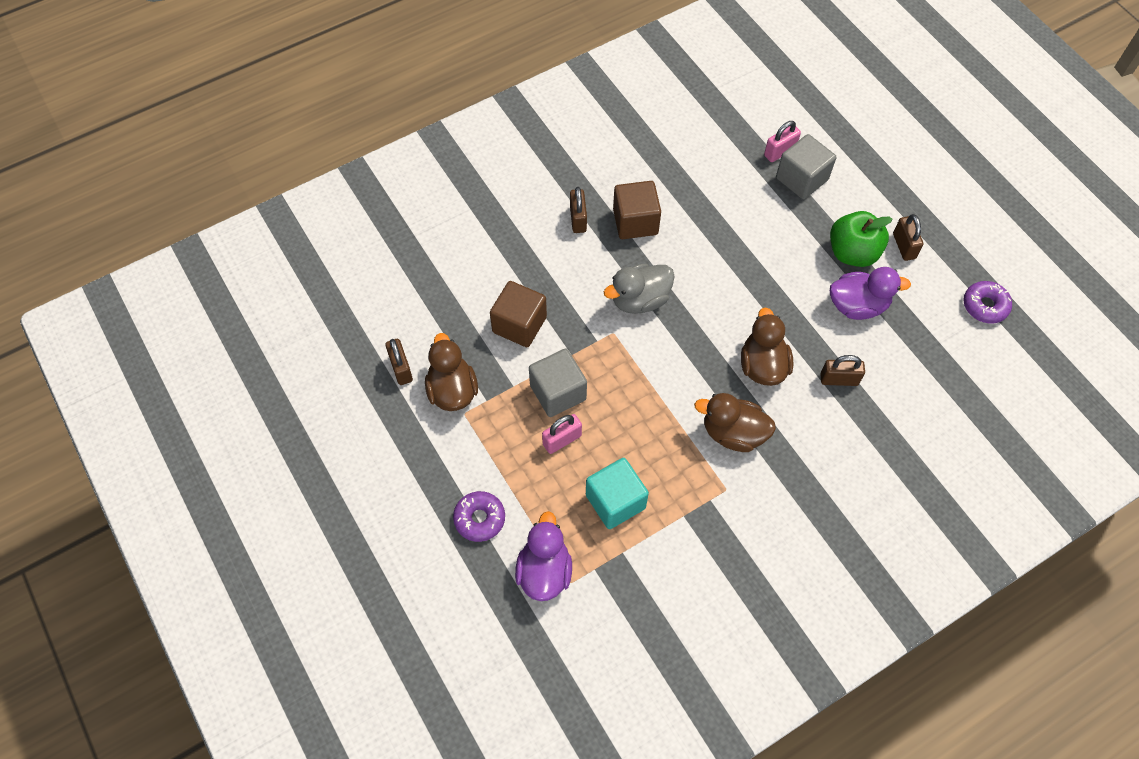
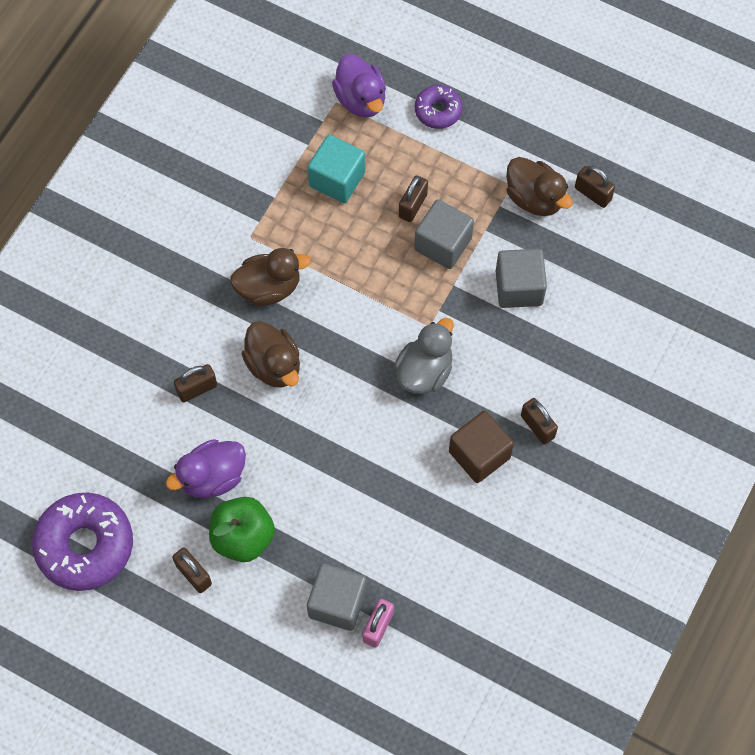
camera: 150 degrees right, 5 degrees up
(519, 325) = (519, 287): brown cube -> grey cube
(562, 440) = (413, 206): pink padlock -> brown padlock
(985, 306) = (85, 545): purple donut -> purple donut, size x1.88

